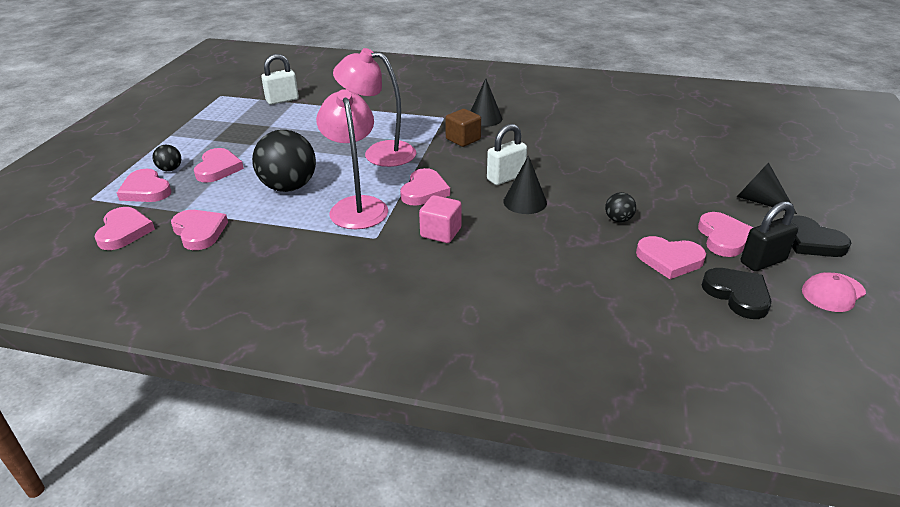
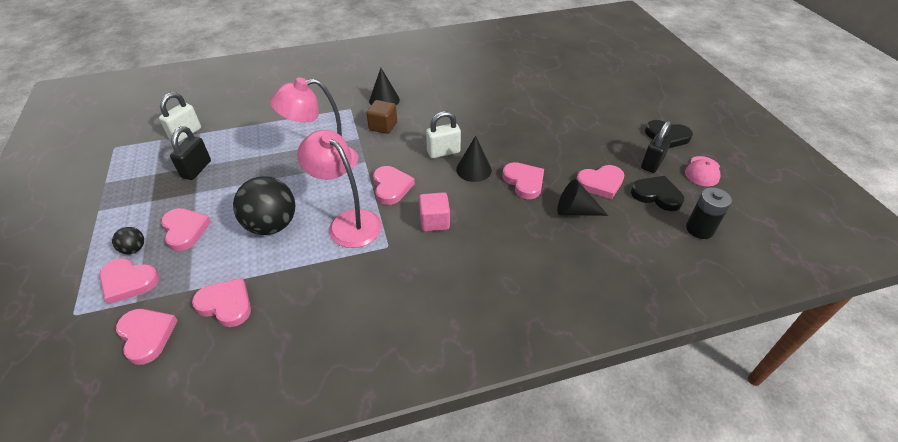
camera: 30 degrees left, 10 degrees up
(267, 128) = (196, 169): none -> black padlock
(506, 177) = (443, 152): white padlock -> white padlock turned 45 degrees clockwise
(618, 219) = (546, 162): black ball -> none
(724, 238) = (619, 152): pink heart -> pink heart (524, 182)
(759, 201) = (618, 114): black cone -> black cone (575, 211)
(768, 349) = (699, 229): none -> black battery

